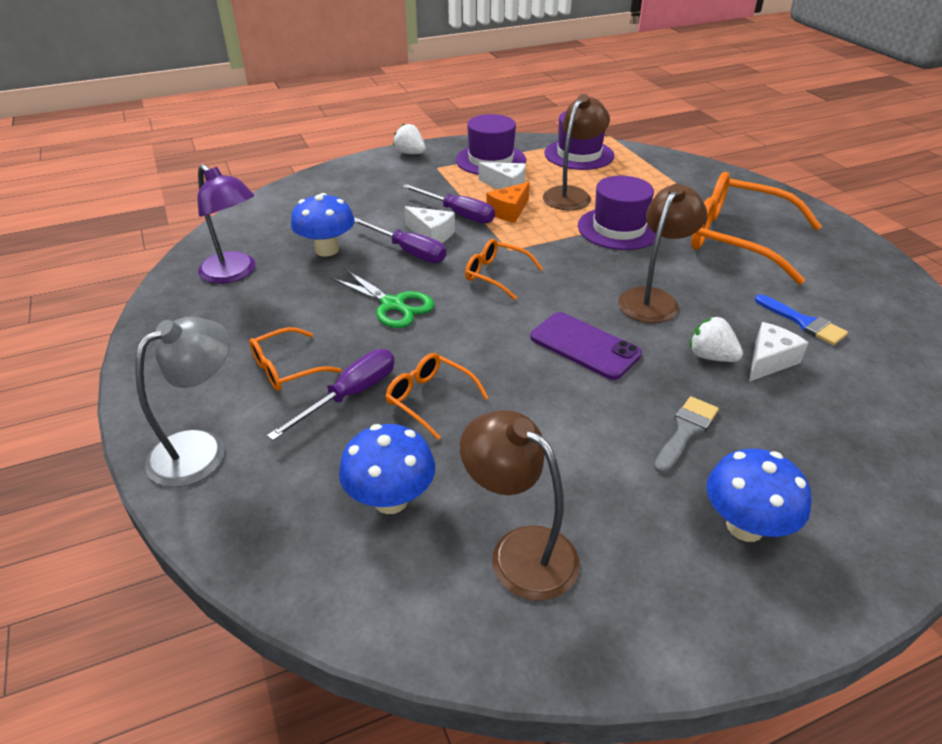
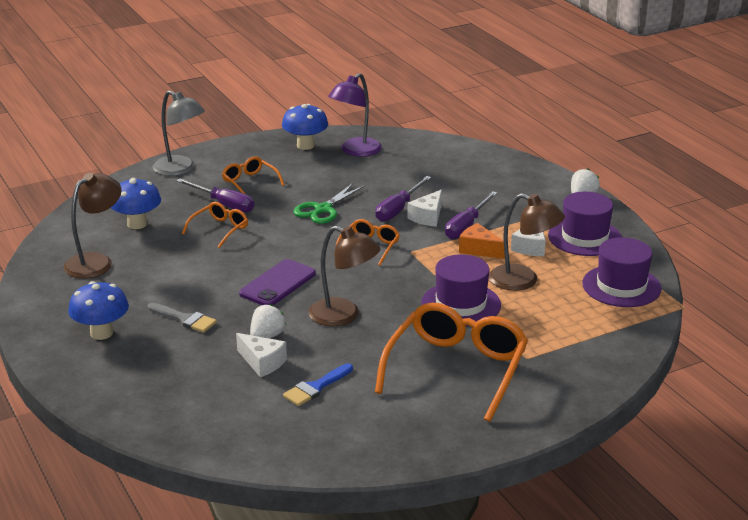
camera: 85 degrees right, 10 degrees down
(327, 250) = (394, 178): blue mushroom -> blue mushroom (305, 145)

